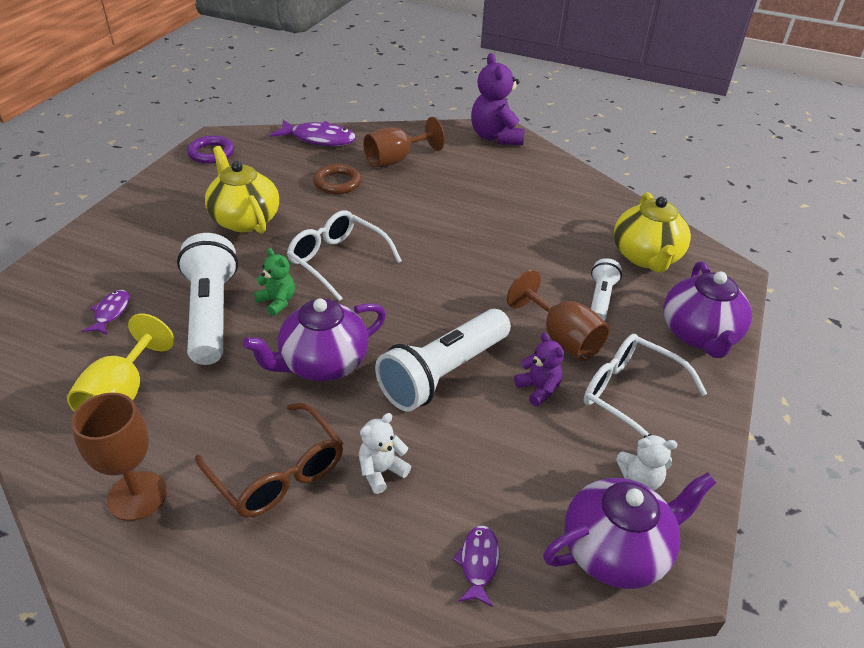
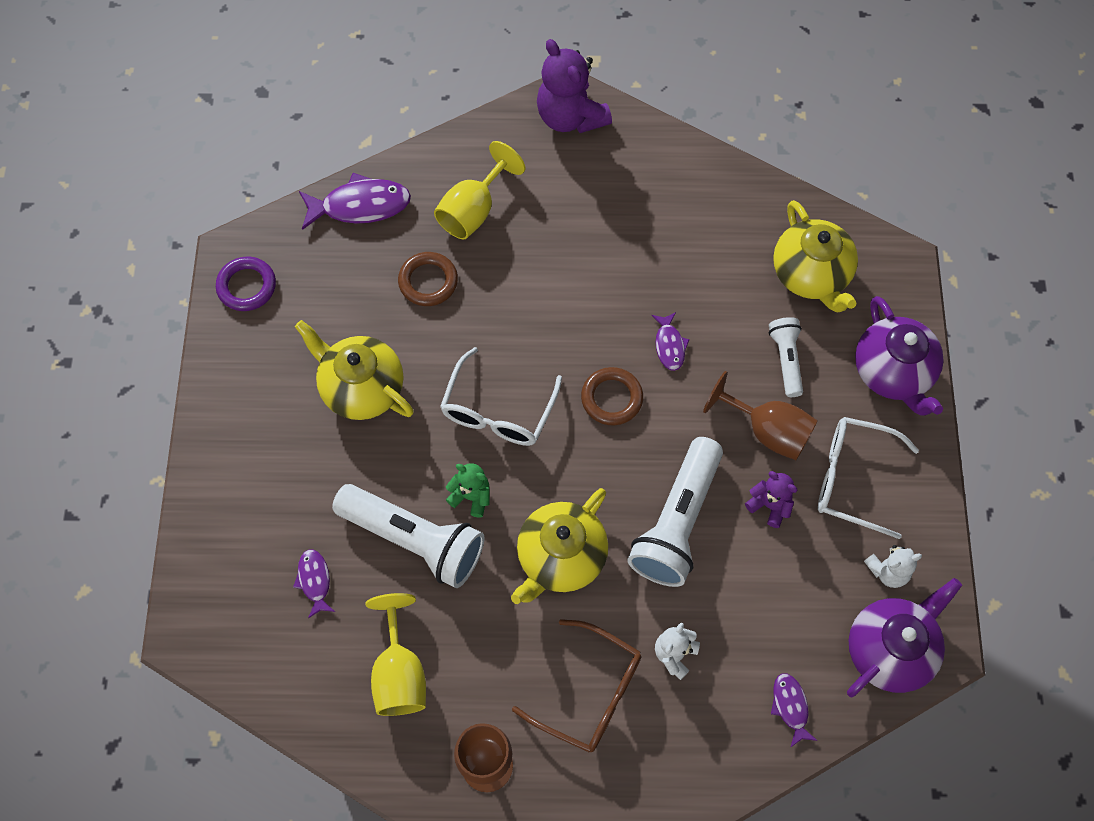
camera: 20 degrees left, 25 degrees up
(211, 313) = (415, 540): white flashlight -> white flashlight turned 150 degrees clockwise
(322, 363) = (560, 557): purple teapot -> yellow teapot
(337, 260) = (498, 411): white glasses -> white glasses turned 90 degrees counterclockwise
(396, 160) = (473, 210): brown goblet -> yellow goblet
(435, 279) = (611, 398): none -> brown ring
(502, 263) = (669, 345): none -> purple fish

